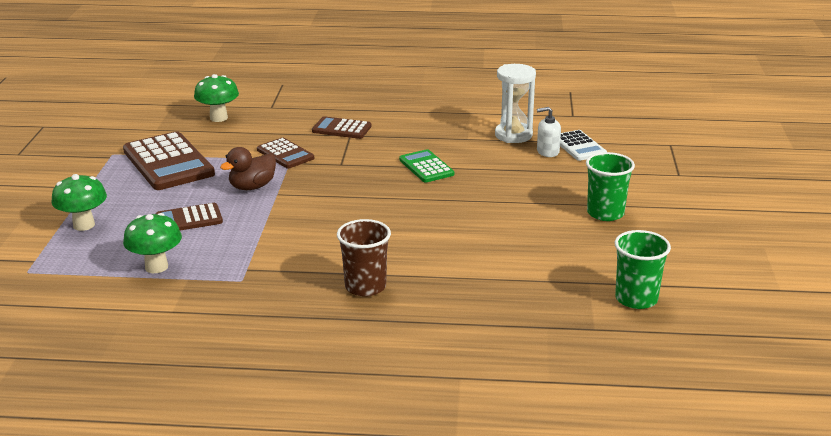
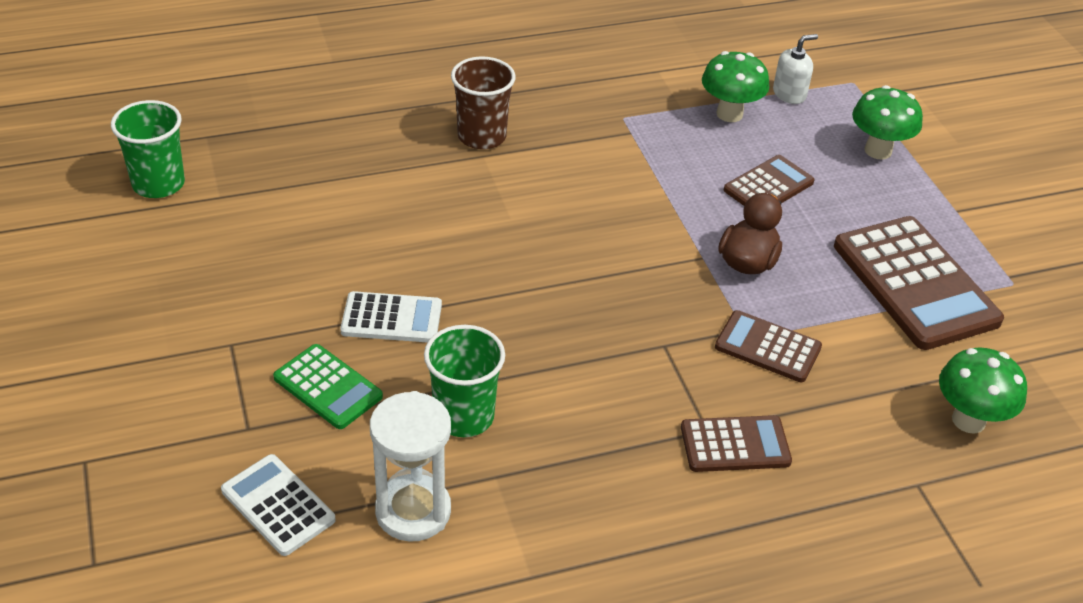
camera: 155 degrees right, 15 degrees up
(168, 162) = (914, 283): brown calculator -> brown calculator turned 150 degrees counterclockwise
(426, 167) = (526, 371): green calculator -> green calculator (327, 387)
(491, 199) = (391, 318): none -> white calculator
(547, 151) = (334, 471): white soap dispenser -> white soap dispenser (789, 94)
(605, 213) = (209, 327): green cup -> green cup (464, 416)

